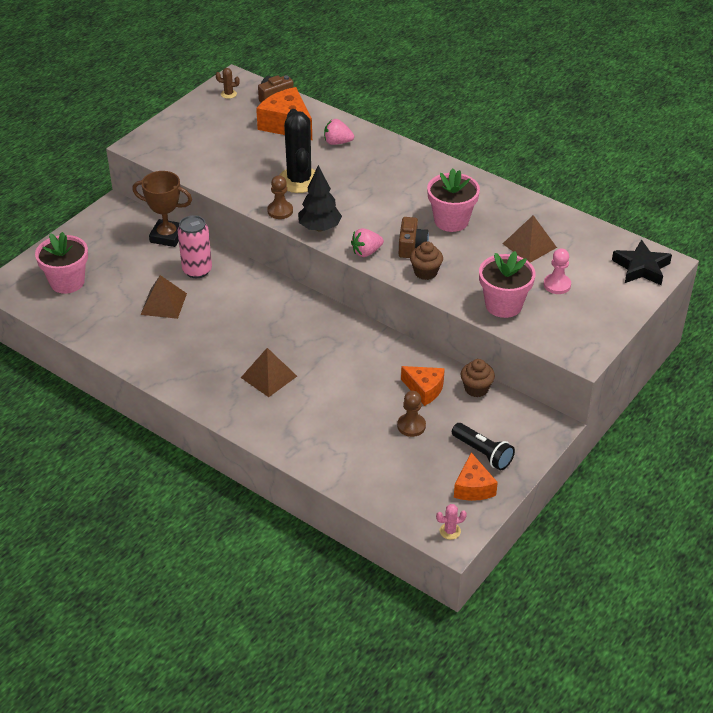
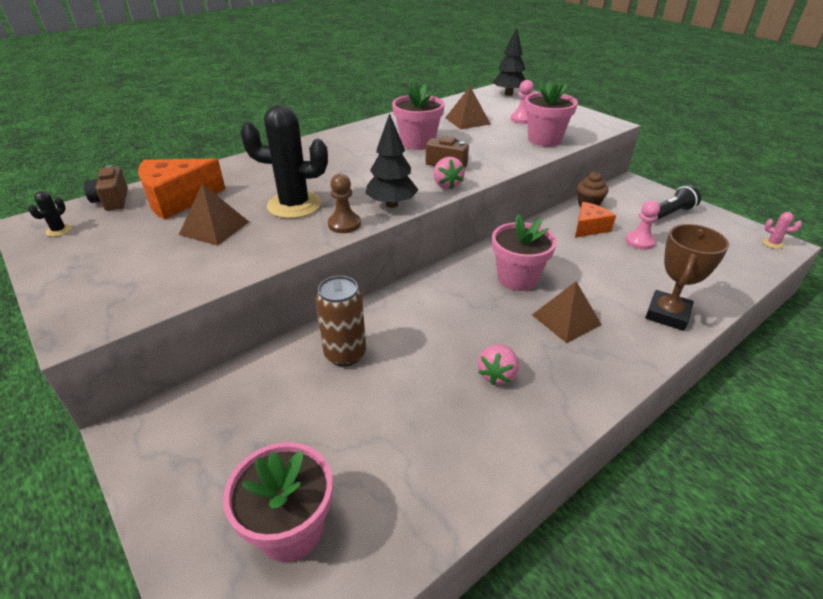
camera: 75 degrees left, 5 degrees down
(163, 303) = (401, 398): brown pyramid -> brown pyramid (214, 228)
(167, 236) = (252, 375): brown trophy -> brown trophy (667, 314)
(197, 270) = (345, 354): pink can -> brown can
(228, 94) = (59, 230): brown cactus -> black cactus
(316, 345) = (517, 278): none -> pink flower pot
(337, 142) = (245, 176): pink strawberry -> pink strawberry (497, 375)
(411, 426) = (639, 242): brown pawn -> pink pawn
(425, 272) = (490, 163): brown cupcake -> none
(450, 531) = (773, 243): pink cactus -> pink cactus turned 60 degrees counterclockwise
(473, 487) = (713, 224): orange cheese -> none
(641, 268) = (508, 94): black star -> black tree

